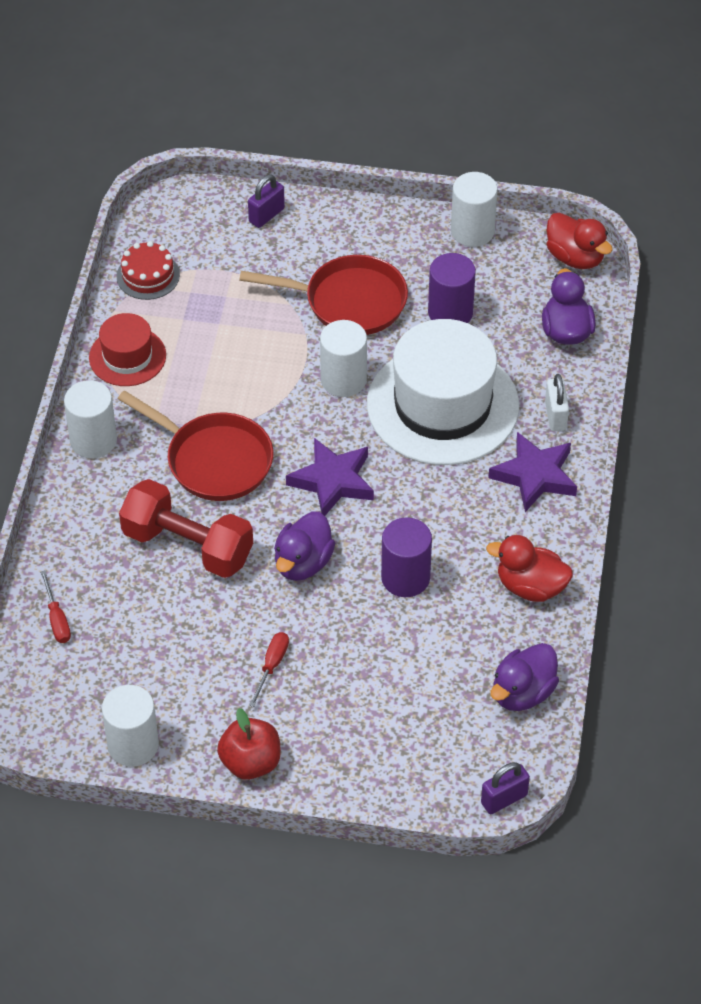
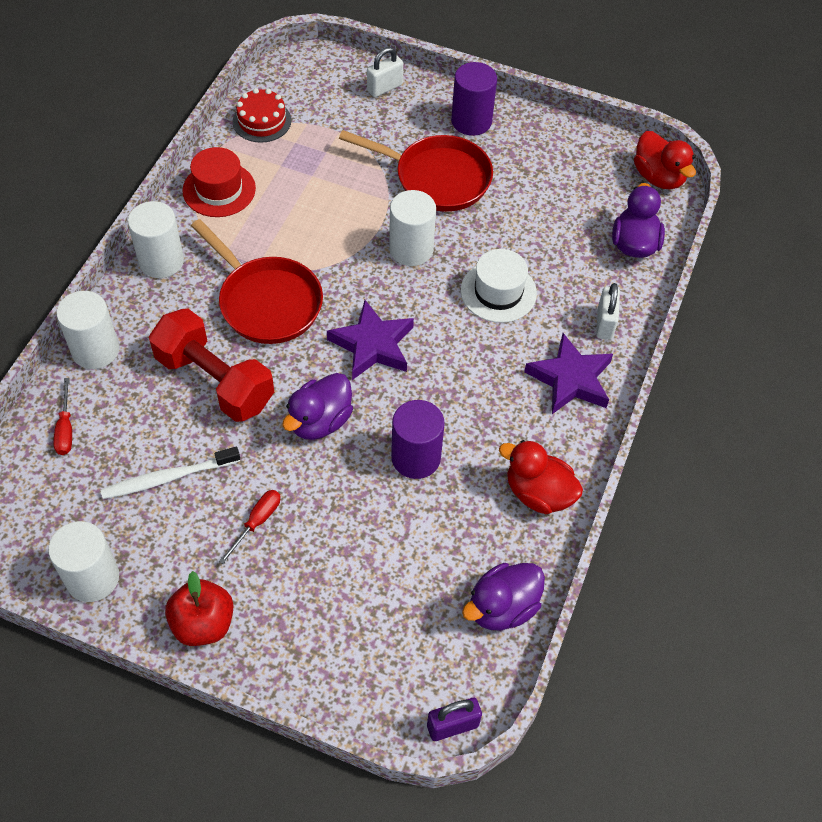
camera: 10 degrees right, 5 degrees up
(173, 643) = (168, 478): none -> white toothbrush
(266, 215) = (384, 88): purple padlock -> white padlock
(442, 405) = (498, 292): white hat -> white hat, size x0.51
(450, 313) = (528, 206): purple cylinder -> purple cylinder (471, 121)
(472, 231) = (568, 136): white cylinder -> white cylinder (95, 350)

